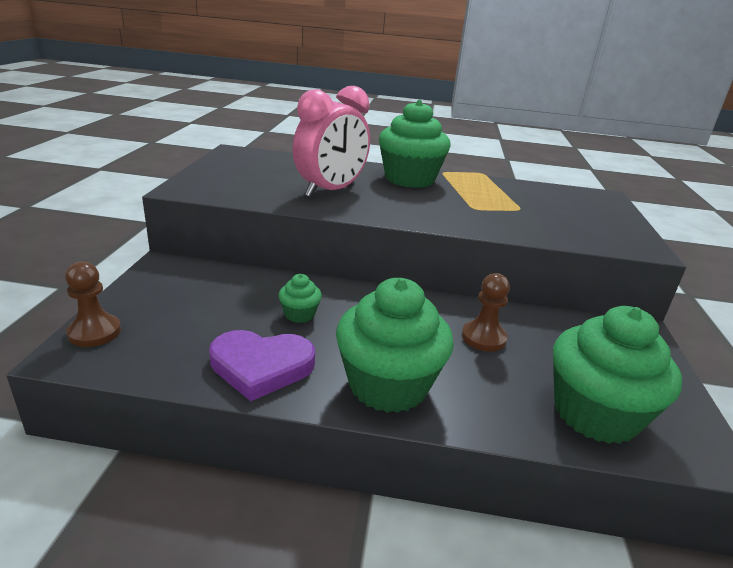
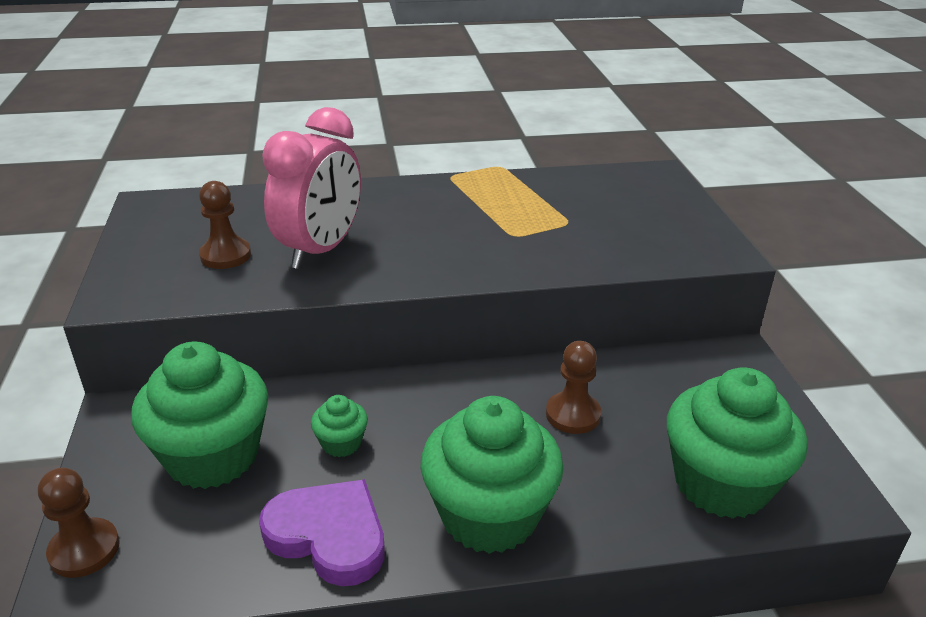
camera: 15 degrees left, 5 degrees up
(261, 366) = (329, 535): purple heart -> purple heart turned 135 degrees counterclockwise
(266, 182) = (225, 255): none -> brown pawn
(409, 179) = (414, 201): green cupcake -> green cupcake (212, 456)

